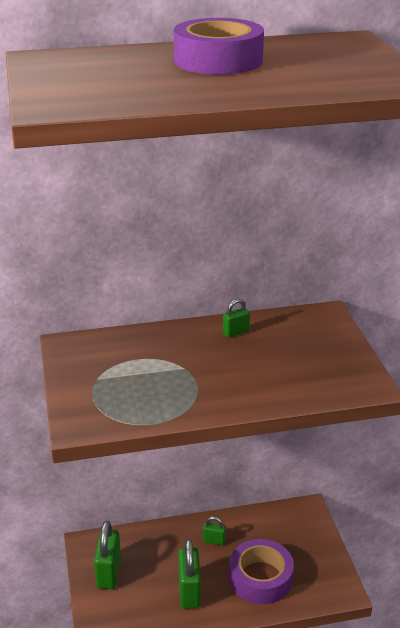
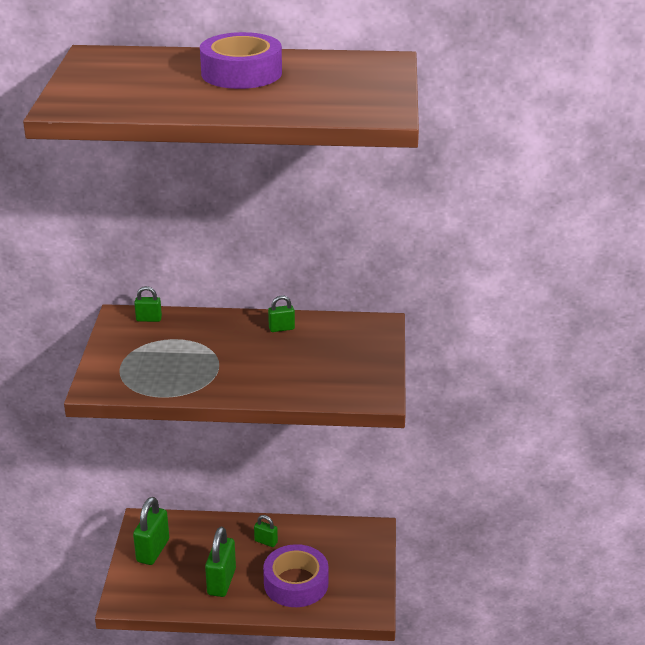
camera: 15 degrees right, 0 degrees up
(97, 343) = (149, 319): none -> green padlock

